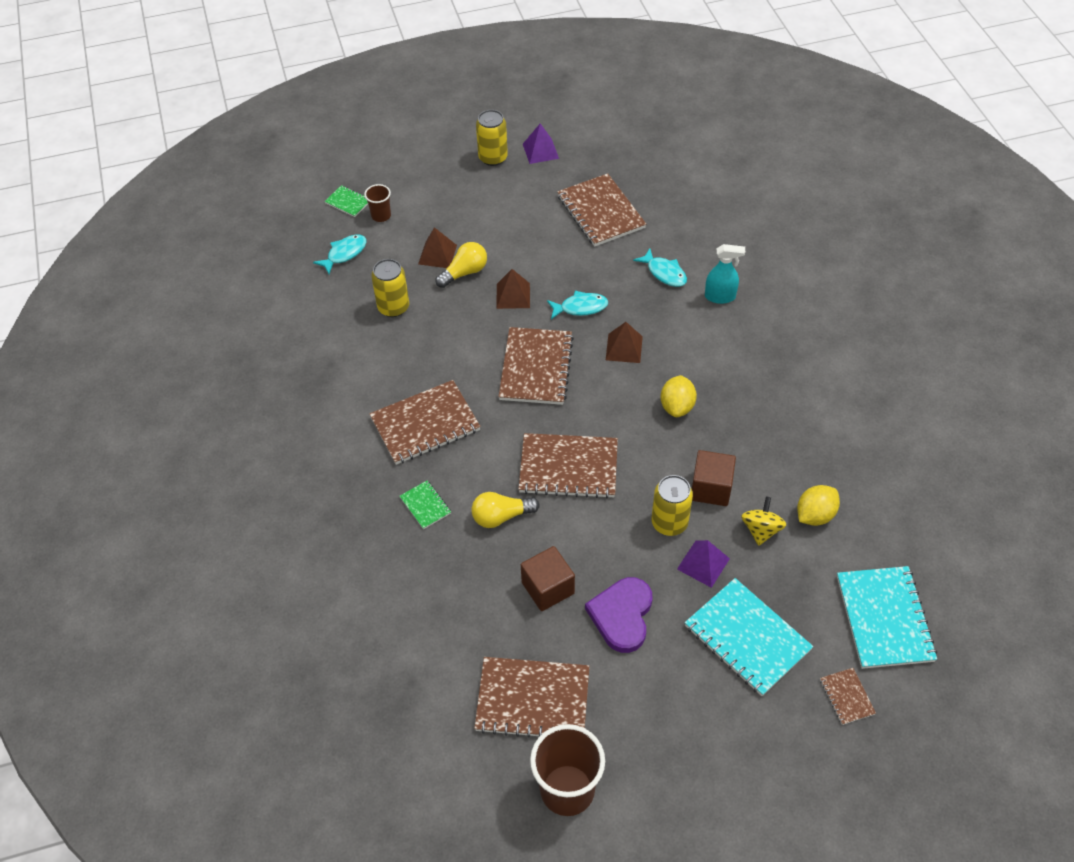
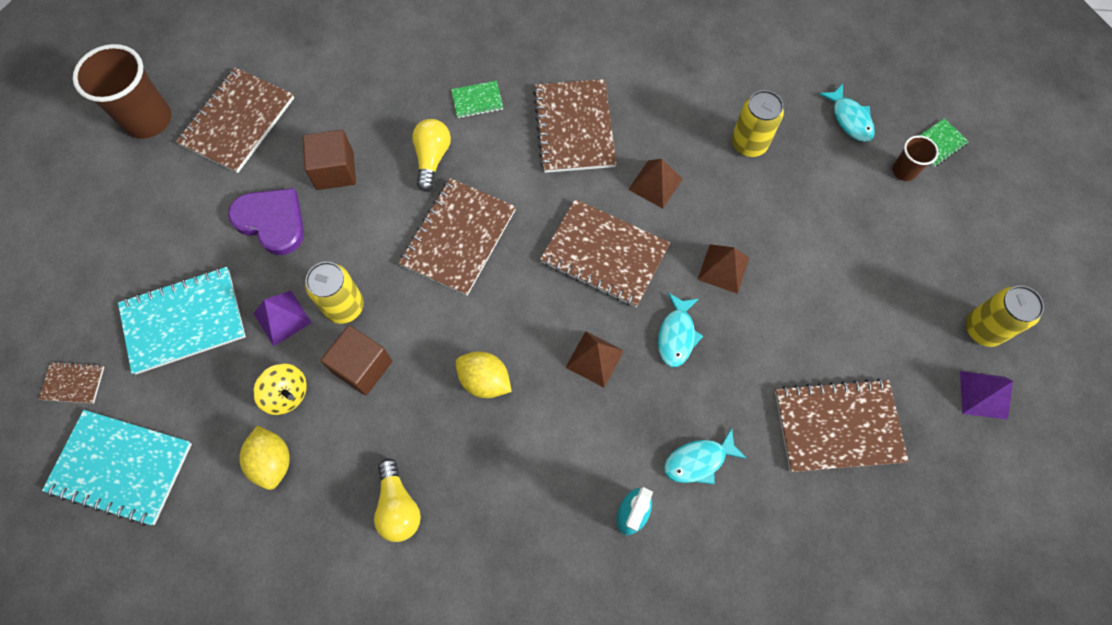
camera: 110 degrees right, 15 degrees up
(437, 254) = (818, 210): brown pyramid -> brown pyramid (655, 184)
(464, 272) = (779, 229): yellow light bulb -> yellow light bulb (398, 506)

